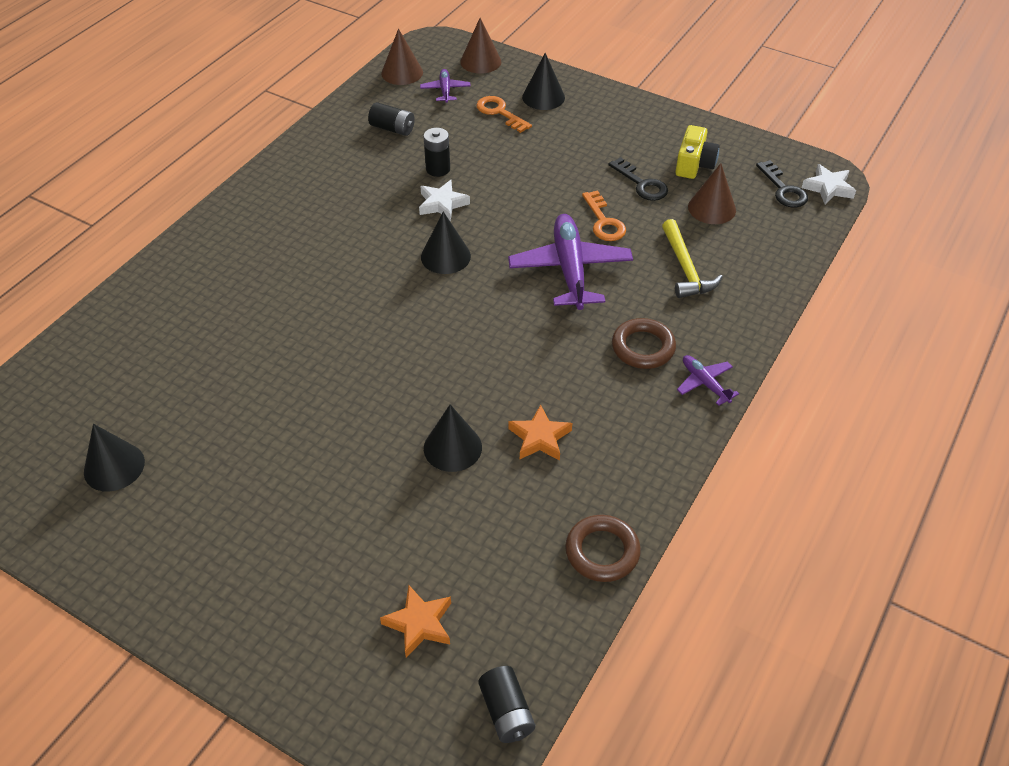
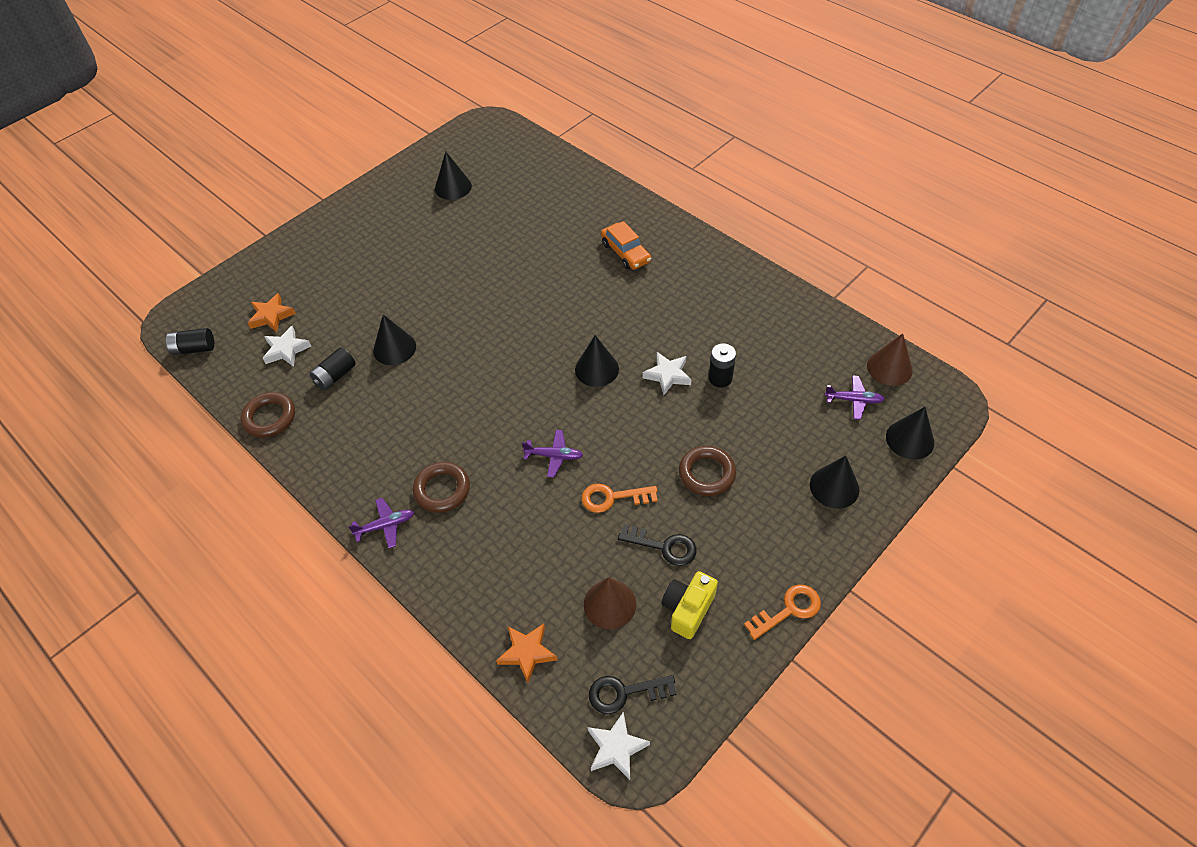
camera: 105 degrees right, 5 degrees up
(255, 260) = (625, 252): none -> orange car
(392, 128) = (790, 351): black battery -> black battery (335, 376)
(480, 61) = (910, 439): brown cone -> black cone
(481, 576) = (286, 350): none -> white star
(500, 112) = (808, 441): orange key -> orange key (788, 610)
(539, 438) = (380, 400): orange star -> orange star (527, 653)
(555, 167) = (706, 473): none -> brown ring
(570, 269) = (554, 456): purple plane -> purple plane, size x0.49
(641, 184) = (664, 546): black key -> black key turned 135 degrees counterclockwise
(685, 268) = (528, 552): yellow hammer -> none
(694, 164) = (688, 609): yellow camera -> yellow camera turned 90 degrees clockwise

